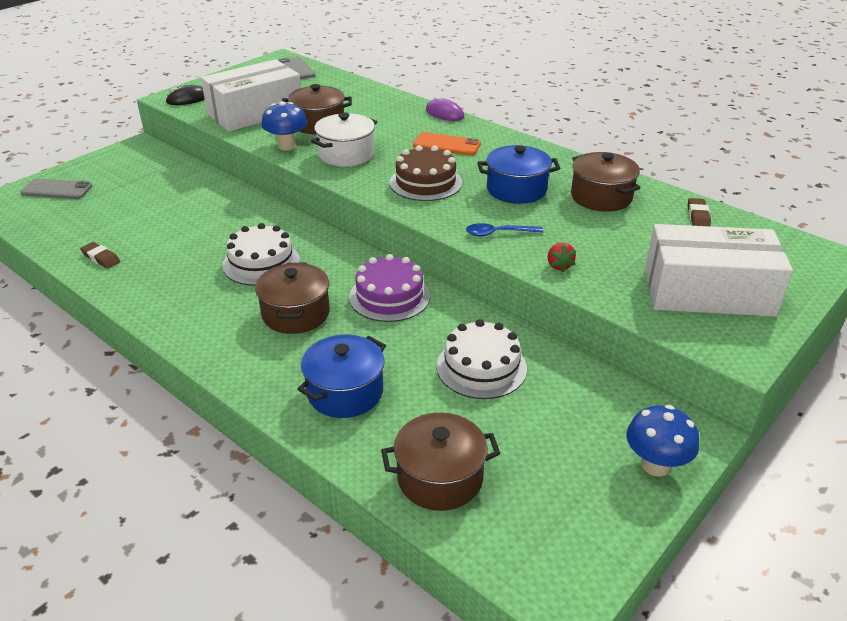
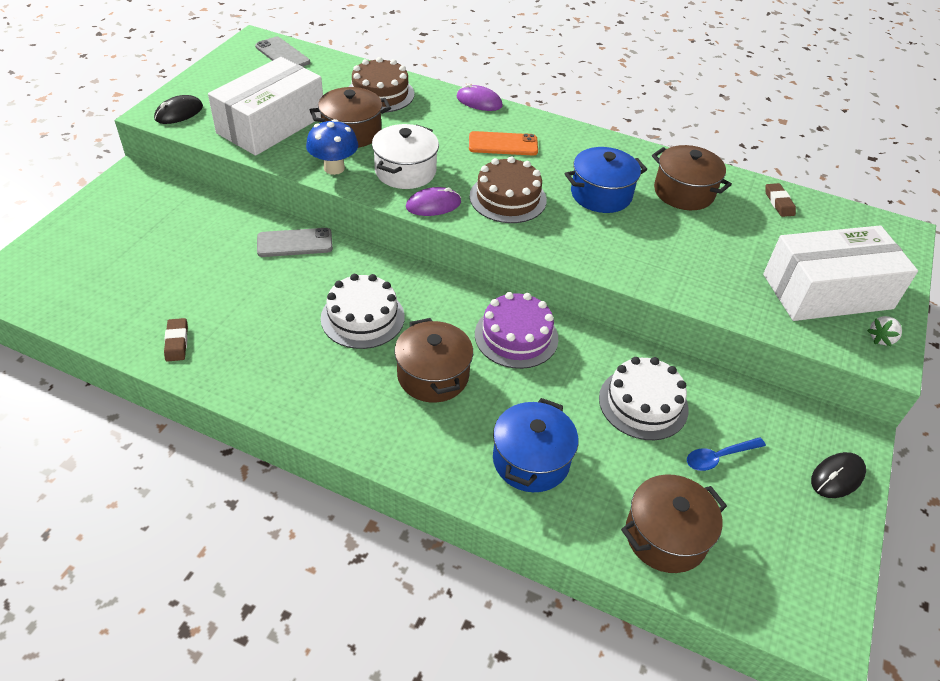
camera: 20 degrees left, 10 degrees up
(57, 190) = (65, 255): grey phone -> grey phone (295, 243)
(101, 258) = (177, 342): brown eraser -> brown eraser turned 60 degrees clockwise
(355, 180) = (433, 205): none -> purple mouse
(360, 101) = (380, 94): none -> brown cake
(498, 233) = (611, 253): blue spoon -> blue spoon (719, 457)
(559, 265) = (686, 283): red strawberry -> none
(655, 465) = (837, 477): blue mushroom -> black mouse
(746, 339) = (881, 338): none -> white strawberry

